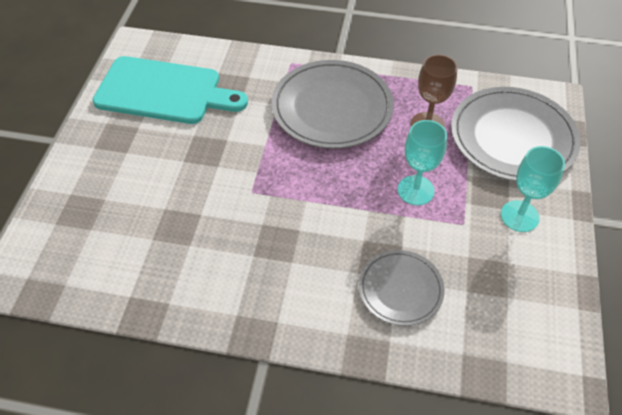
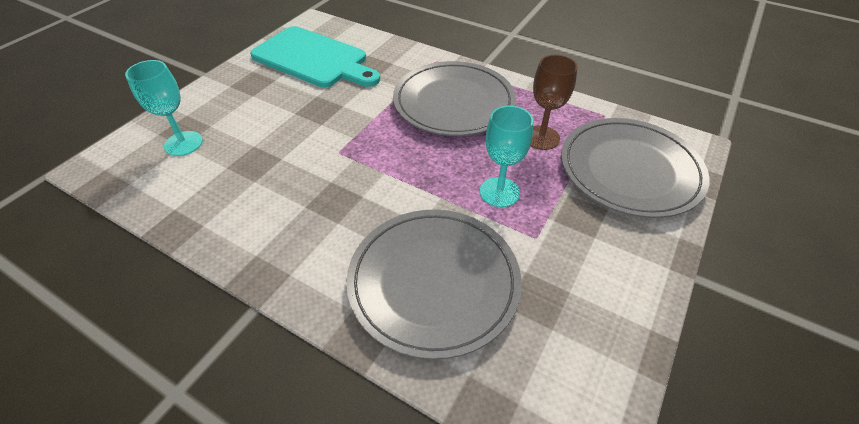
camera: 20 degrees right, 5 degrees down
(400, 289) = (433, 282): grey plate -> grey plate, size x1.75
(519, 216) = (605, 247): turquoise goblet -> turquoise goblet (183, 143)

